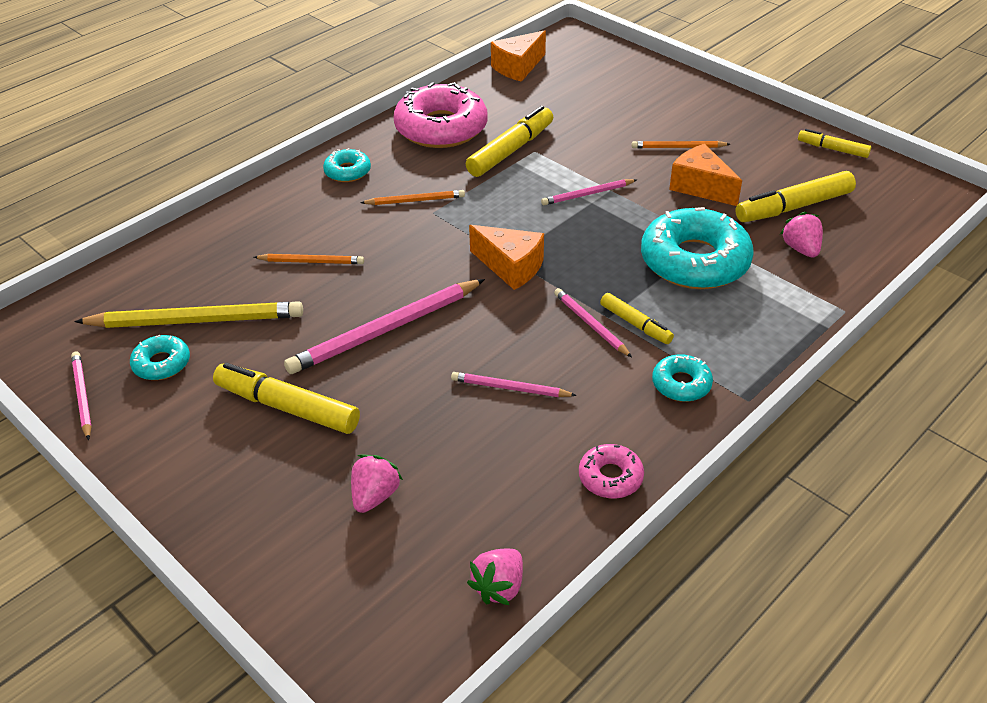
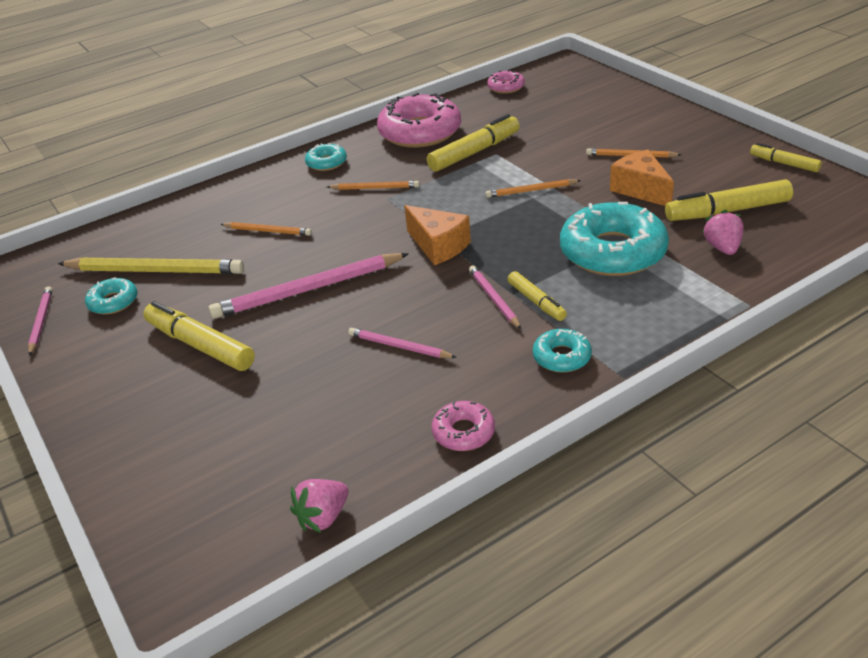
camera: 15 degrees right, 5 degrees down
(375, 496) = (244, 425): pink strawberry -> none
(518, 67) = (506, 87): orange cheese -> pink donut
(587, 194) = (531, 190): pink pencil -> orange pencil

